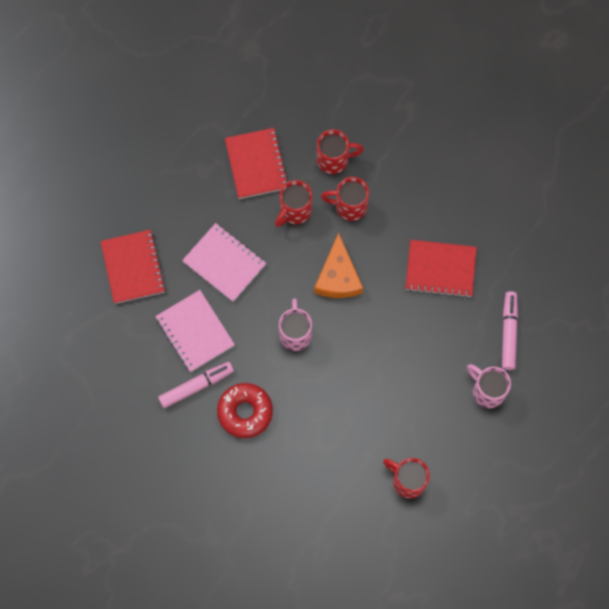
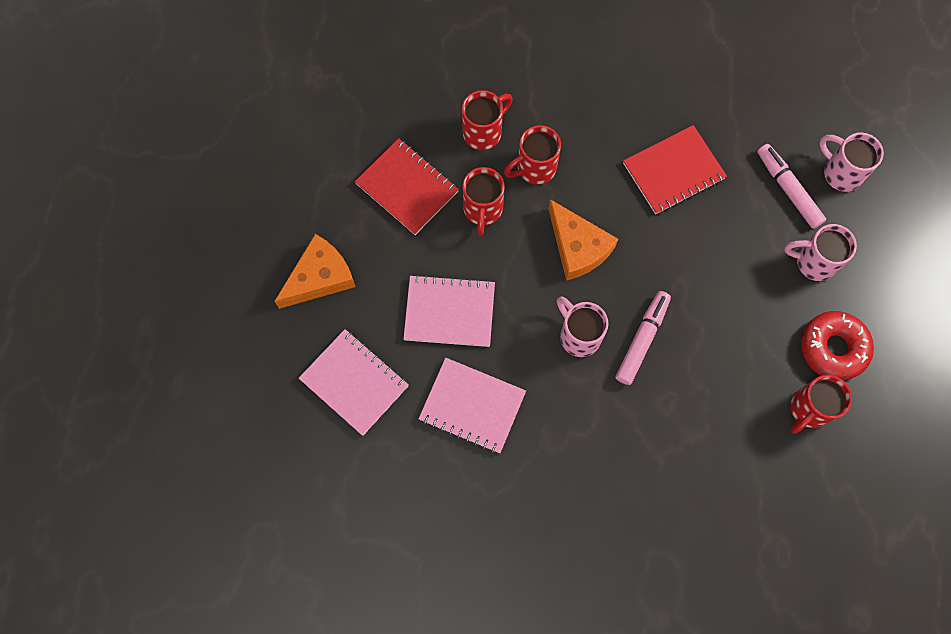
camera: 35 degrees left, 0 degrees up
(133, 267) = (354, 382): red notebook -> pink notebook
(159, 186) = (320, 277): none -> orange cheese
(196, 386) = (517, 464): pink marker -> pink marker (642, 340)
(245, 412) = (589, 455): red donut -> red donut (833, 348)
(407, 481) = (808, 409): red mug -> red mug turned 45 degrees counterclockwise
(554, 345) = (841, 172): none -> pink mug

